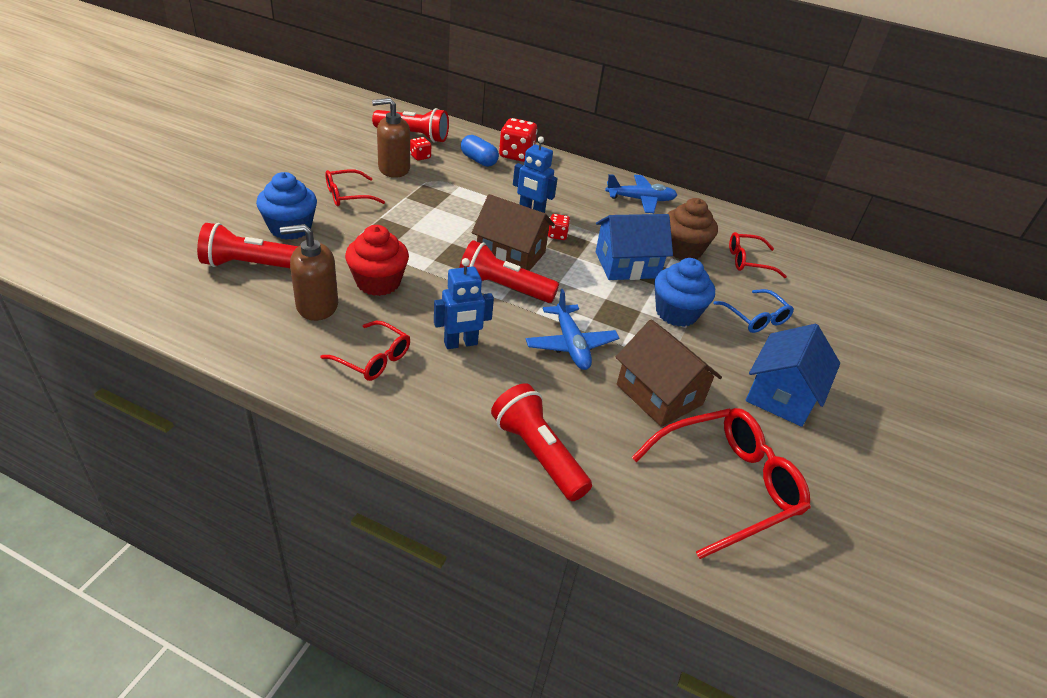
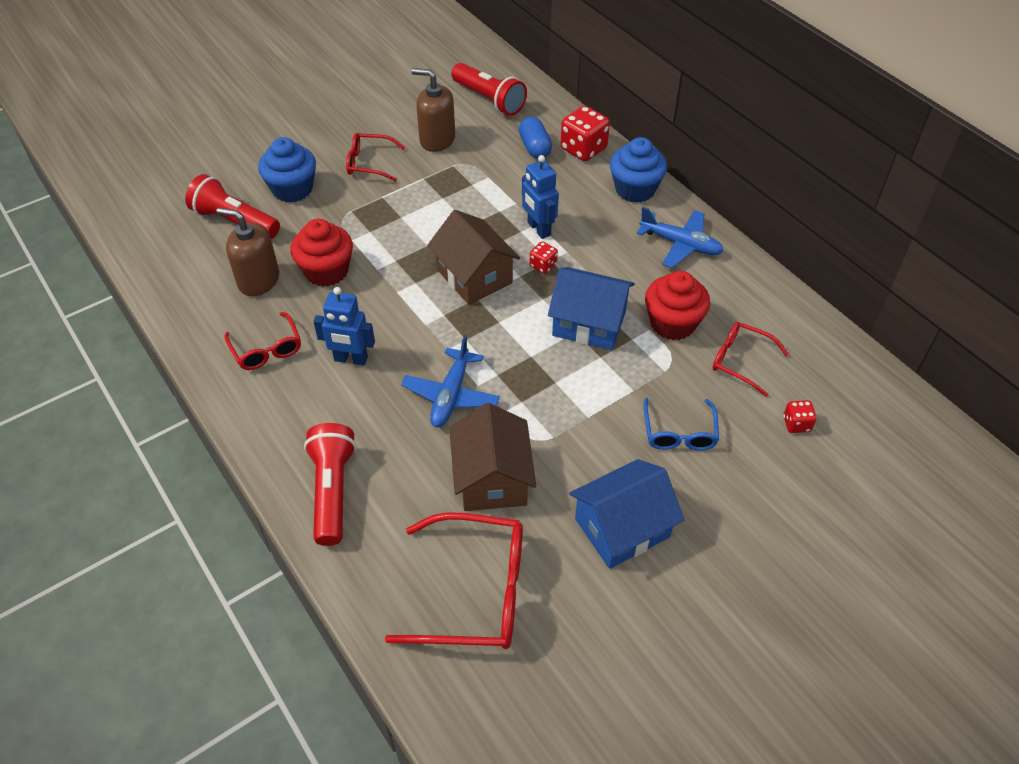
camera: 35 degrees right, 10 degrees up
(420, 157) = (475, 129): red dice -> red dice (796, 424)
(503, 288) = (436, 312): red flashlight -> none
(676, 313) = (592, 397): blue cupcake -> blue cupcake (635, 189)
(683, 250) = (672, 323): brown cupcake -> red cupcake

